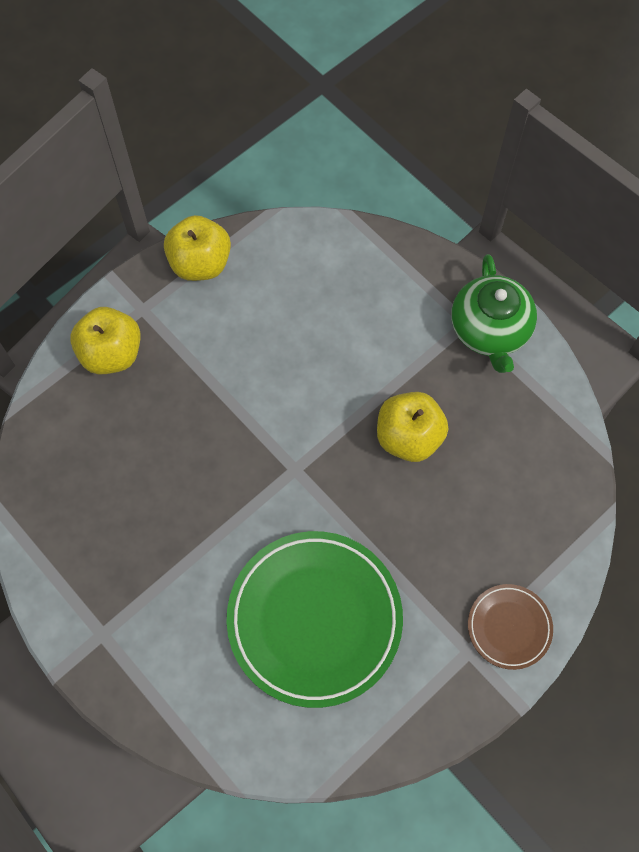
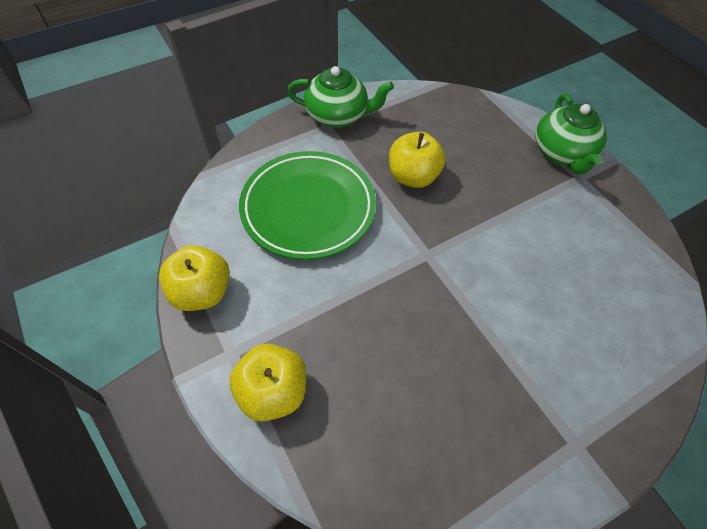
camera: 80 degrees left, 10 degrees down
(314, 619) = (558, 264): green plate -> green plate (308, 208)
(509, 627) = (561, 153): brown plate -> green teapot

